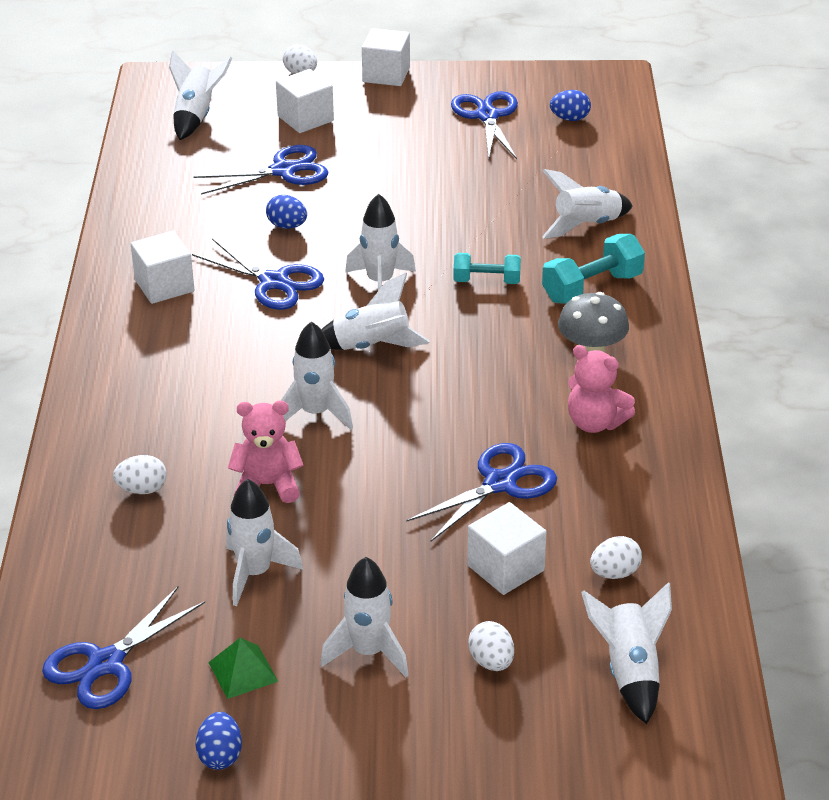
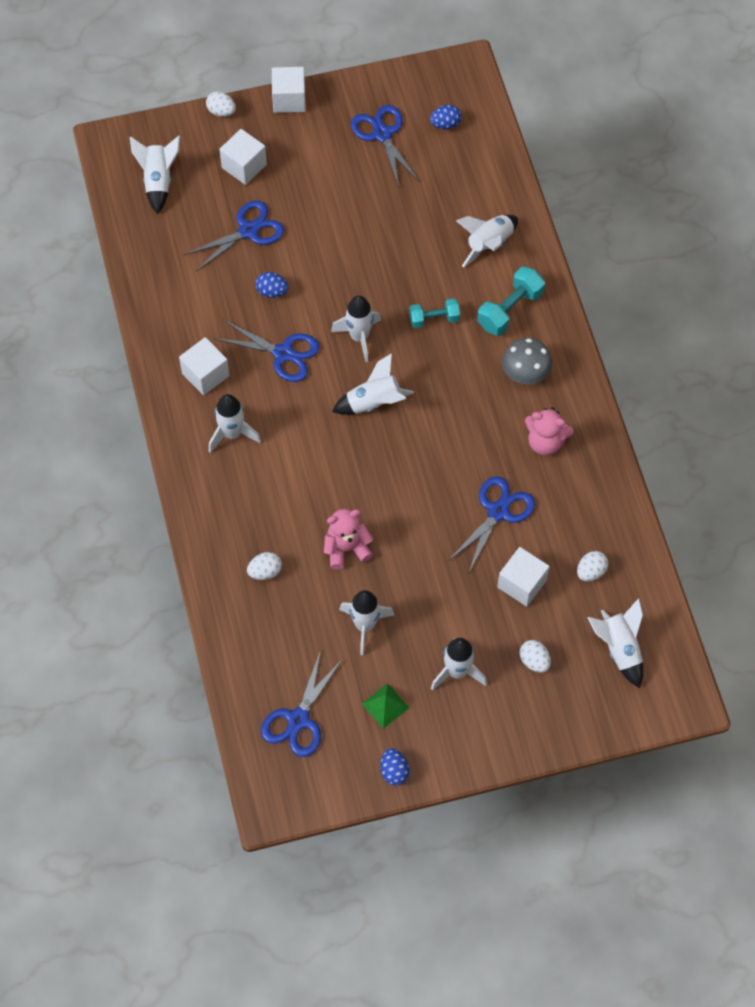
camera: 15 degrees left, 25 degrees up
(315, 413) = (356, 476): white rocket -> white rocket (232, 434)

